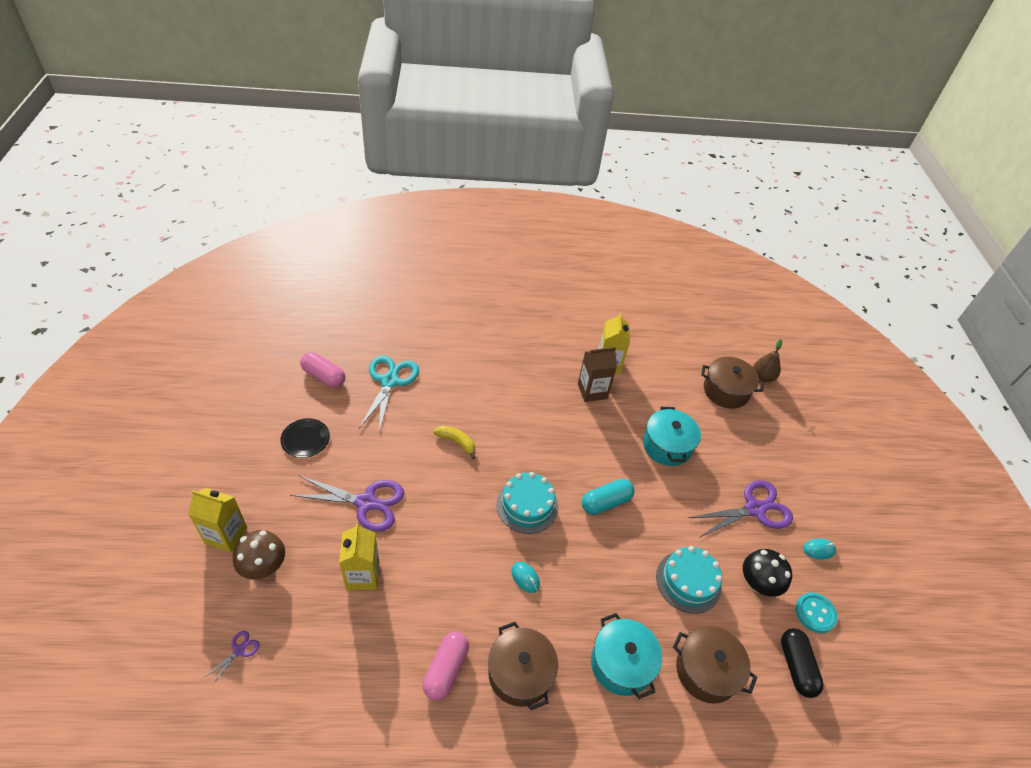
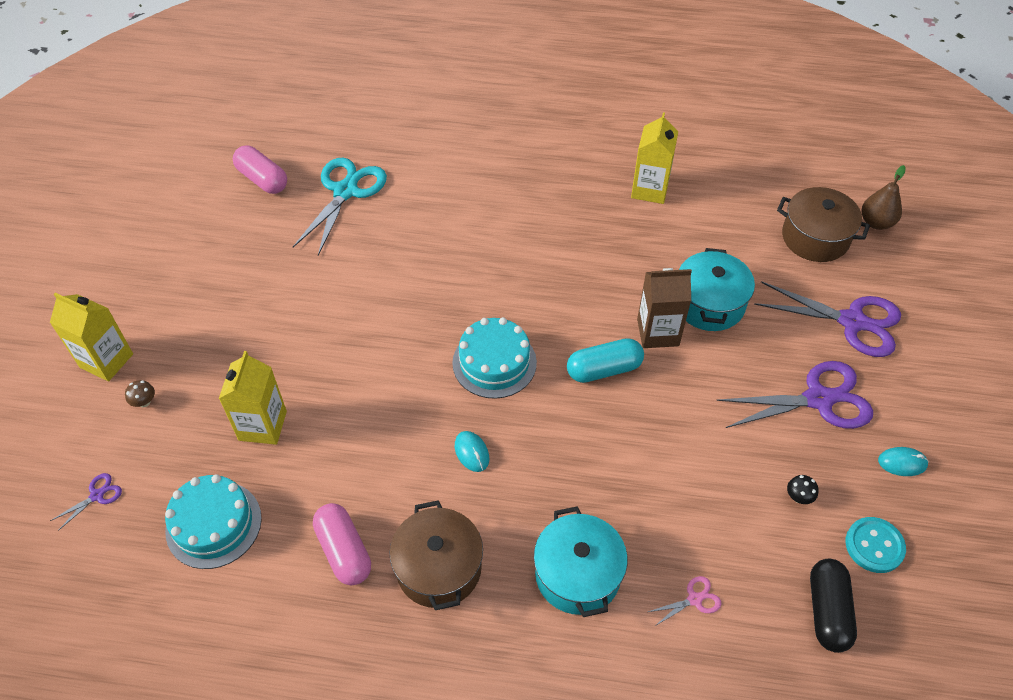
camera: 15 degrees right, 5 degrees up
(264, 566) = (144, 402): brown mushroom -> brown mushroom, size x0.46
(305, 439) = (224, 255): black plate -> none
(366, 502) = (285, 339): purple scissors -> purple scissors (852, 322)
(446, 669) = (344, 551): pink capsule -> pink capsule turned 60 degrees counterclockwise
(457, 442) = (417, 275): yellow banana -> none
(592, 391) = (618, 224): brown carton -> brown carton (658, 332)
(688, 581) = (697, 483): turquoise cake -> turquoise cake (213, 524)
(706, 671) = (694, 599): brown pot -> pink scissors
(758, 583) = (798, 497): black mushroom -> black mushroom, size x0.46

